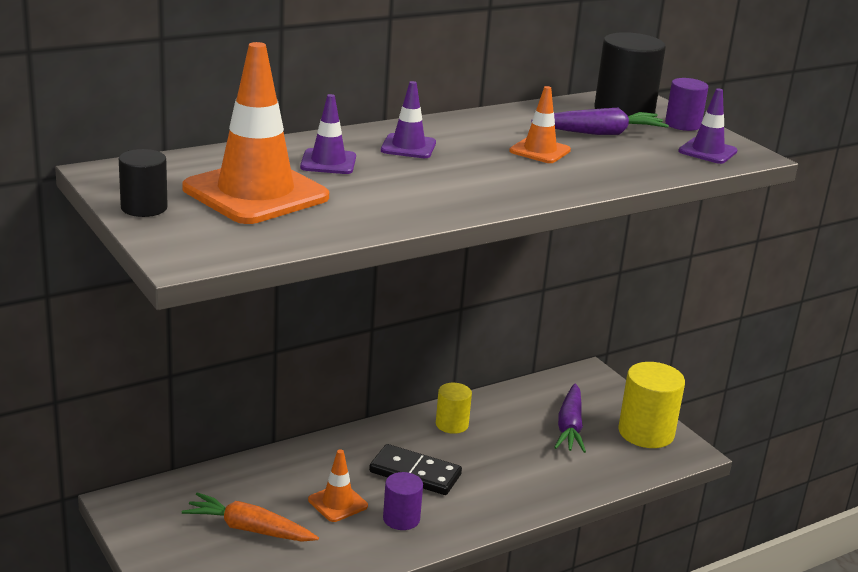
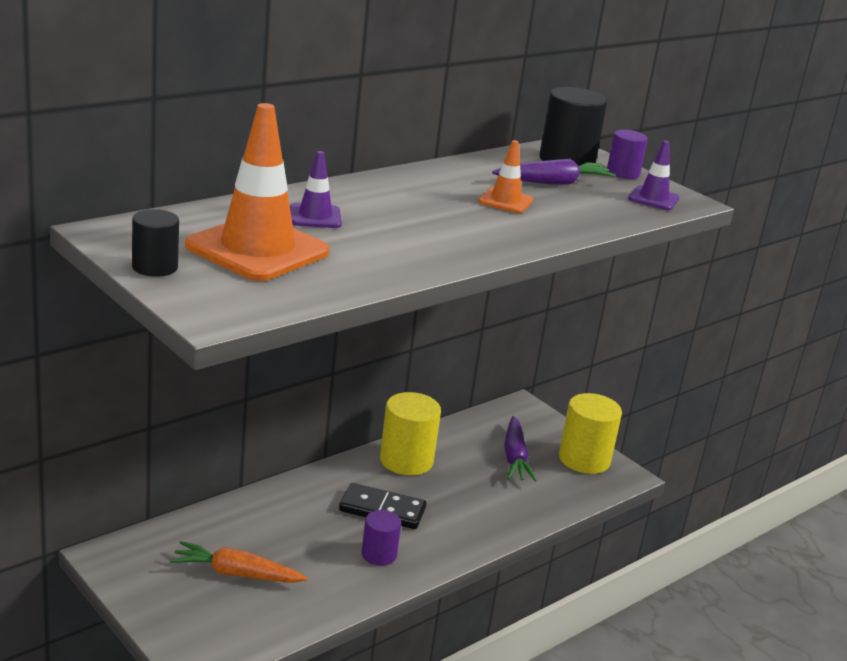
camera: 10 degrees left, 0 degrees up
(337, 503) = (315, 543): orange traffic cone -> none
(408, 147) = (384, 199): purple traffic cone -> none
(452, 424) = (406, 460): yellow cylinder -> yellow cylinder, size x1.71

